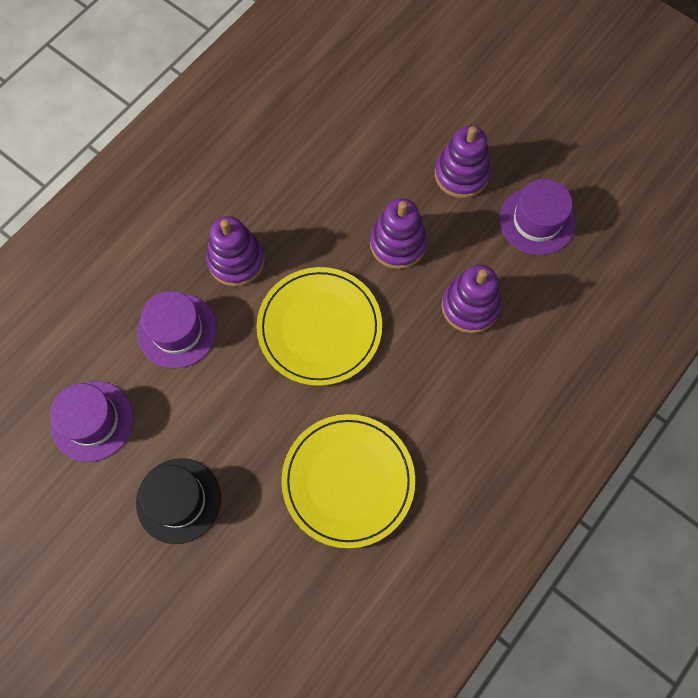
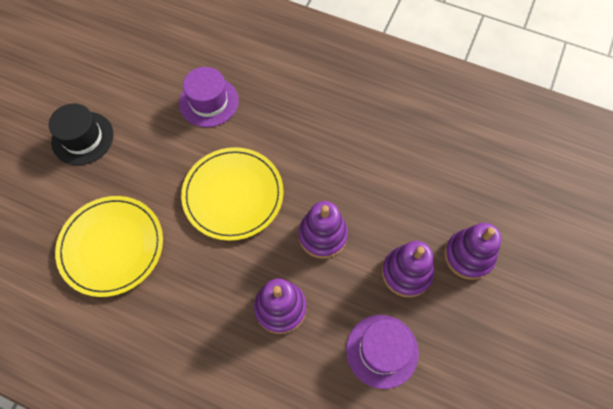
camera: 75 degrees right, 5 degrees down
(92, 421) = (132, 72): purple hat -> none
(236, 260) = (274, 123): purple stacking toy -> purple stacking toy (468, 256)

